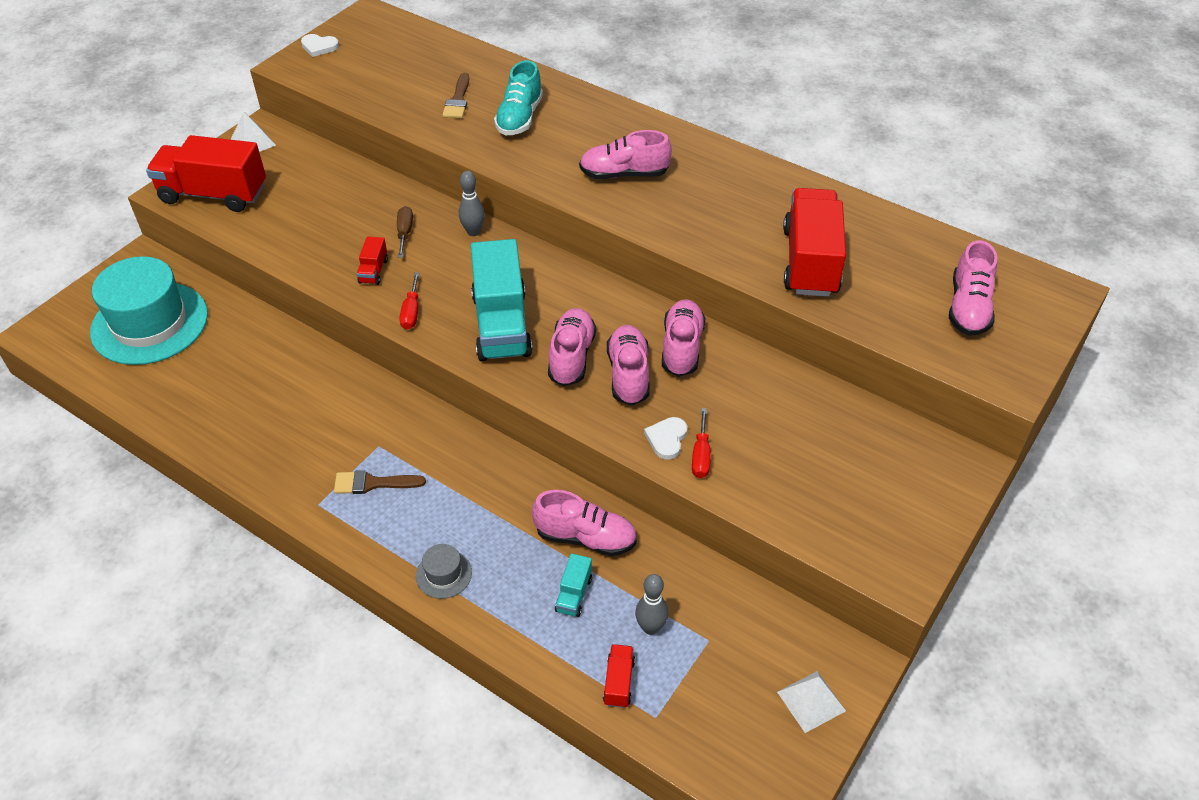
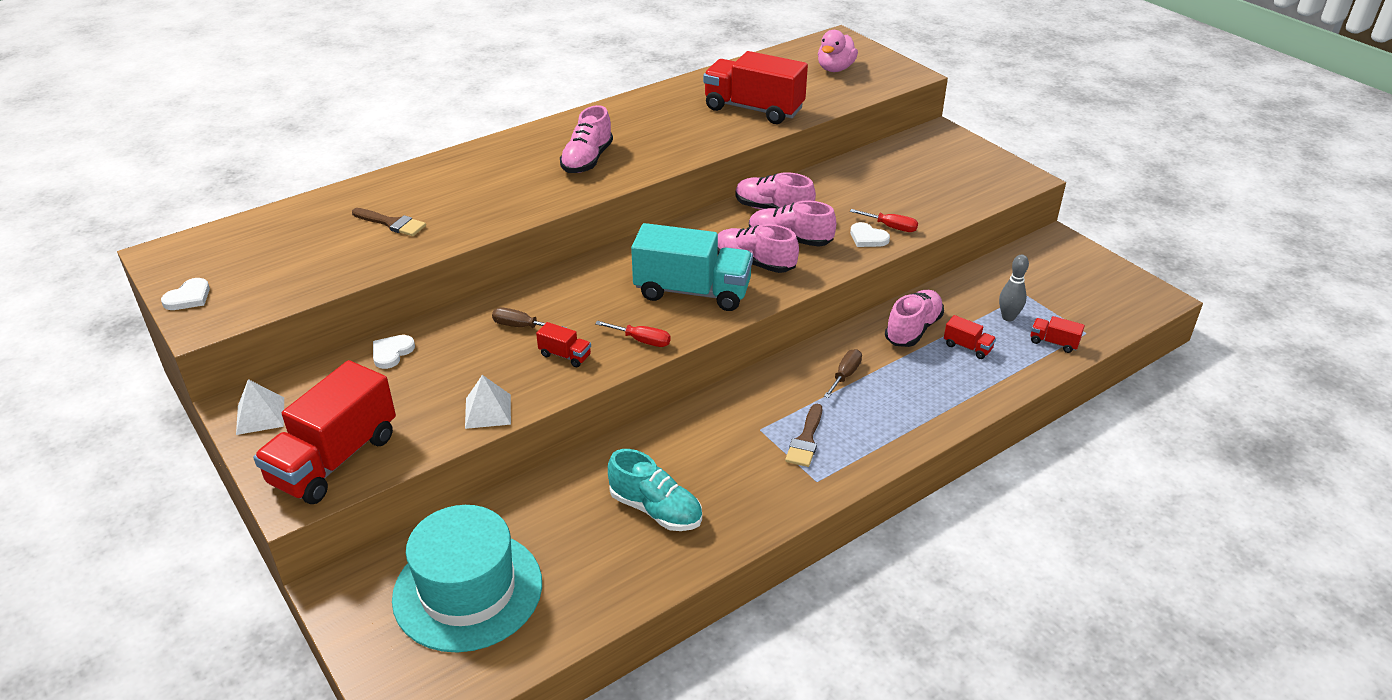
camera: 70 degrees left, 10 degrees down
(344, 176) = (392, 353): none -> white heart
(443, 574) = (926, 413): grey hat -> none
(473, 232) = (552, 284): grey bowling pin -> none
(482, 493) = (845, 375): none -> brown screwdriver
(519, 118) = (456, 195): turquoise shoe -> turquoise shoe (656, 509)
(574, 594) = (967, 347): turquoise truck -> red truck
(811, 701) = (1083, 265): white pyramid -> white pyramid (488, 411)
(968, 308) = (835, 69): pink shoe -> pink duck

